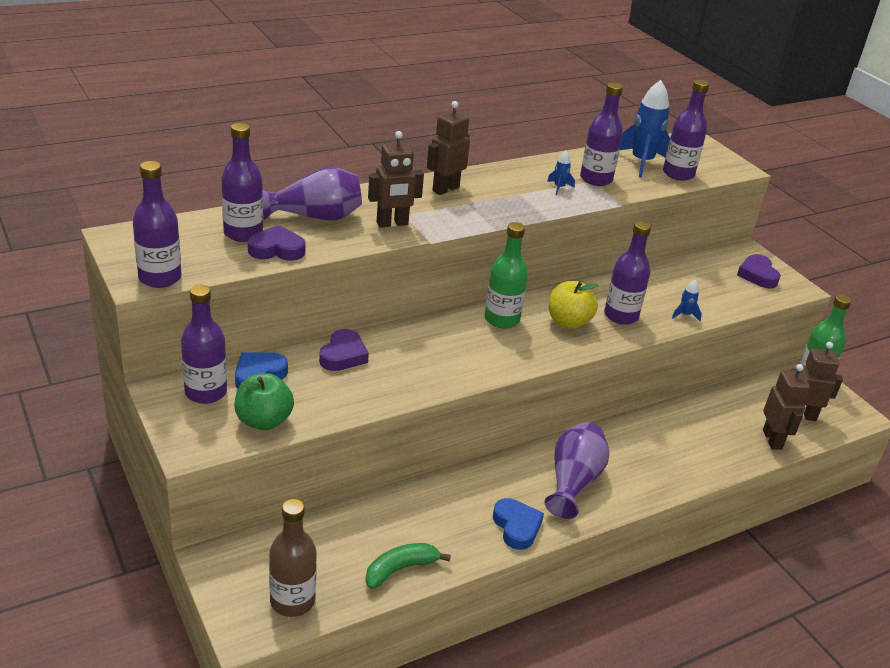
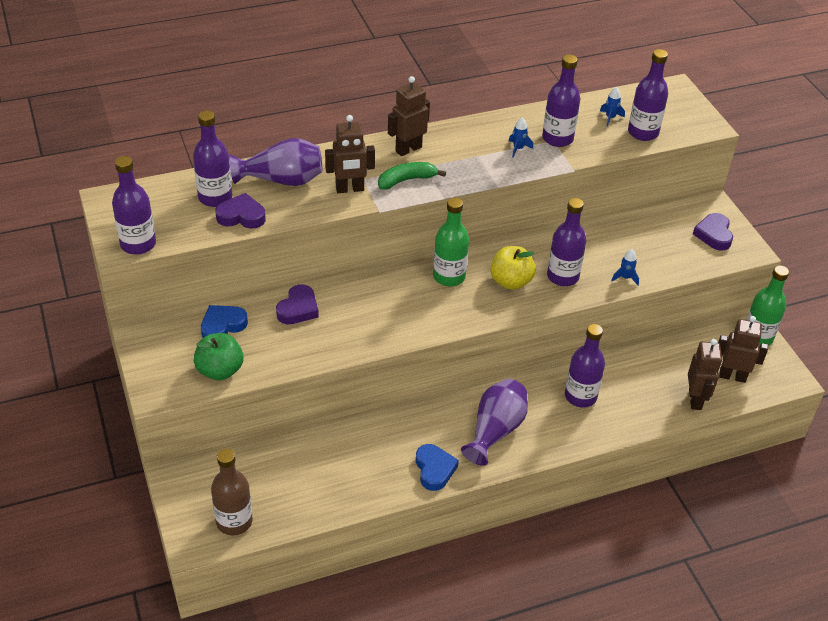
camera: 10 degrees right, 10 degrees up
(206, 392) = (176, 340): purple bottle -> purple bottle (580, 396)
(400, 569) = (327, 501): green banana -> green banana (406, 180)
(641, 162) = (610, 118): blue rocket -> blue rocket, size x0.45

